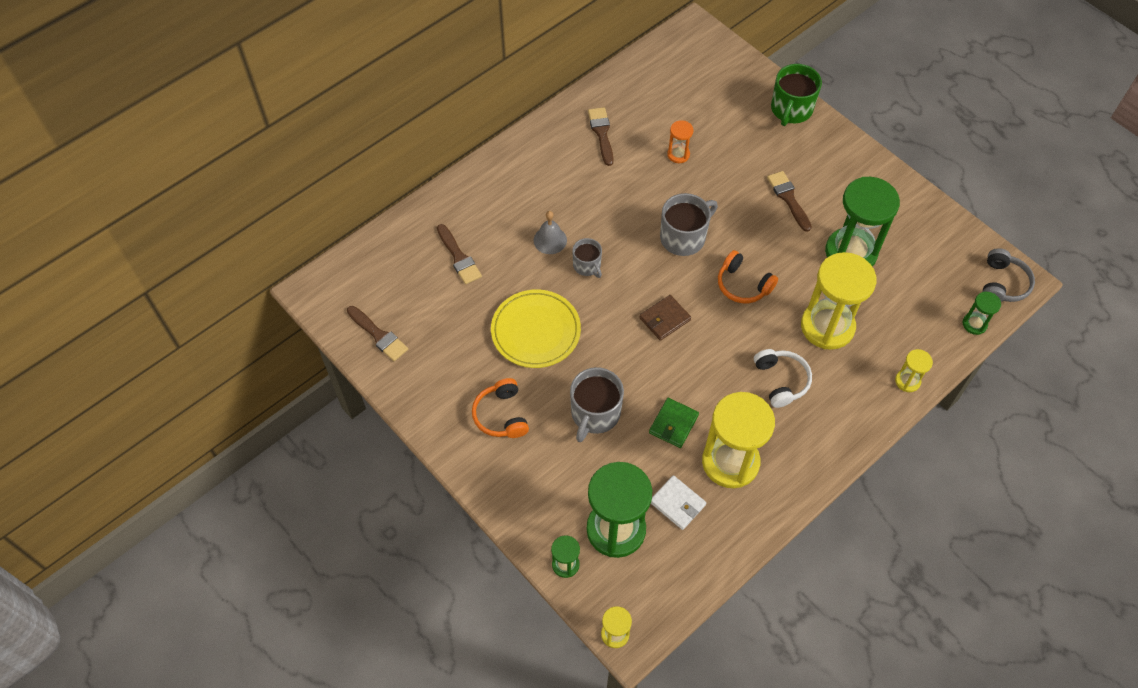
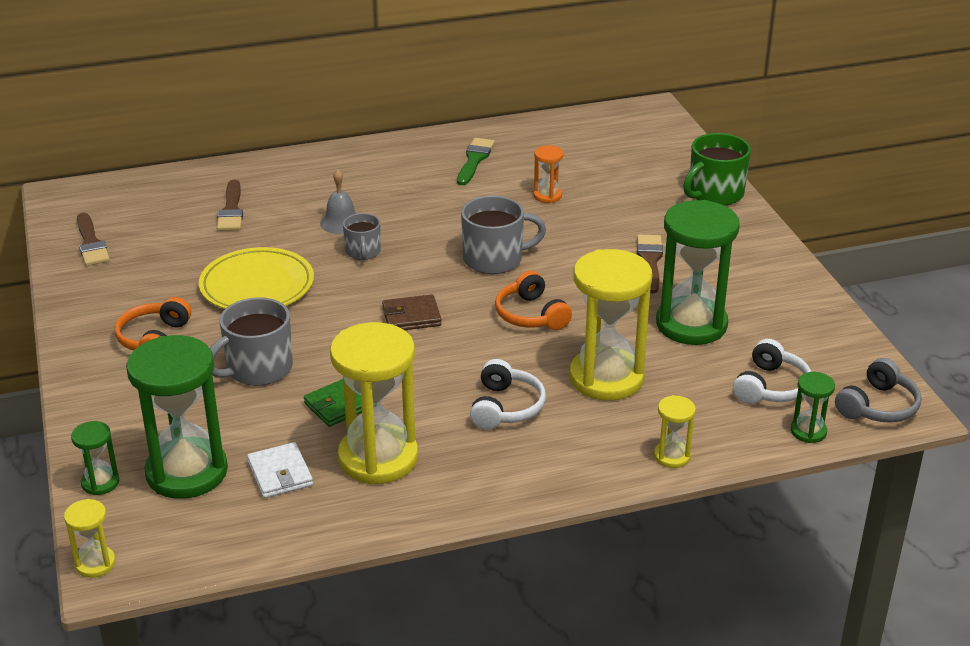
camera: 25 degrees right, 25 degrees down
(601, 133) = (474, 160): brown brush -> green brush
(931, 292) = (770, 387): none -> white headphones

